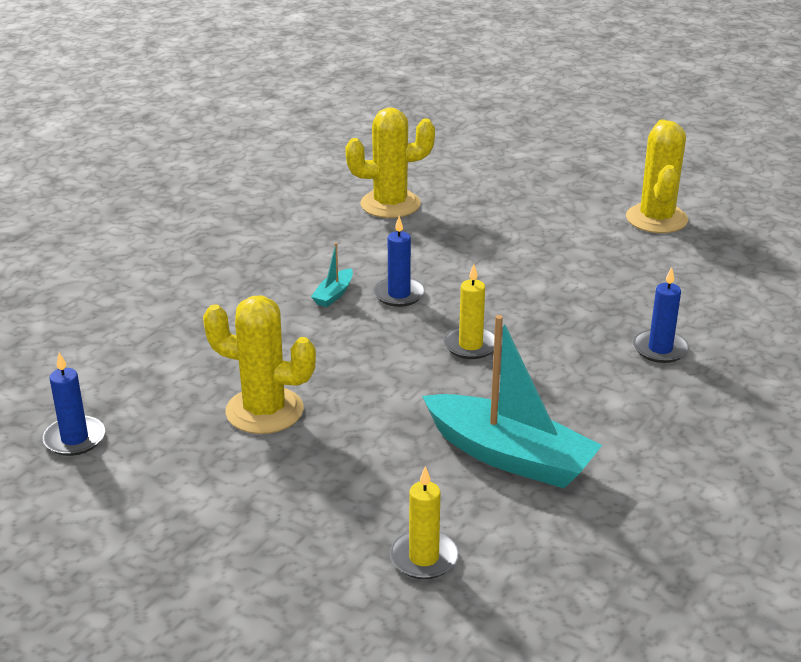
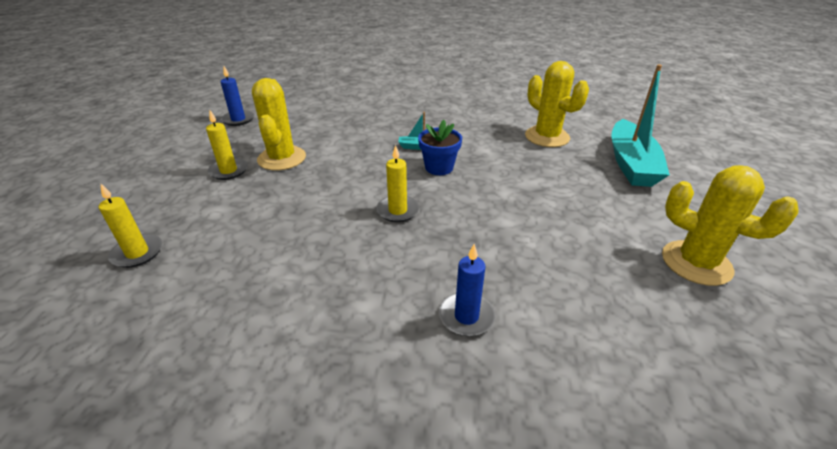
camera: 65 degrees right, 5 degrees up
(260, 464) = (228, 171): none -> yellow candle
(399, 294) = (439, 167): blue candle -> blue flower pot
(510, 456) = (263, 263): turquoise boat -> turquoise boat (631, 164)
(656, 219) = (696, 263): yellow cactus -> yellow cactus turned 60 degrees clockwise

